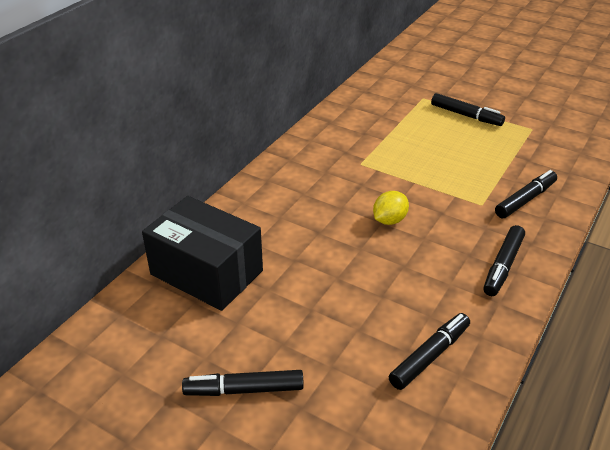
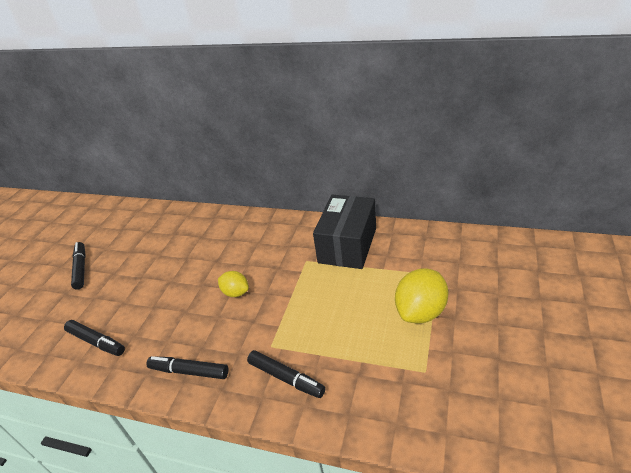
camera: 80 degrees right, 0 degrees up
(206, 272) = (171, 227): black box -> black box (347, 245)
(466, 115) = (421, 312): black marker -> yellow lemon

